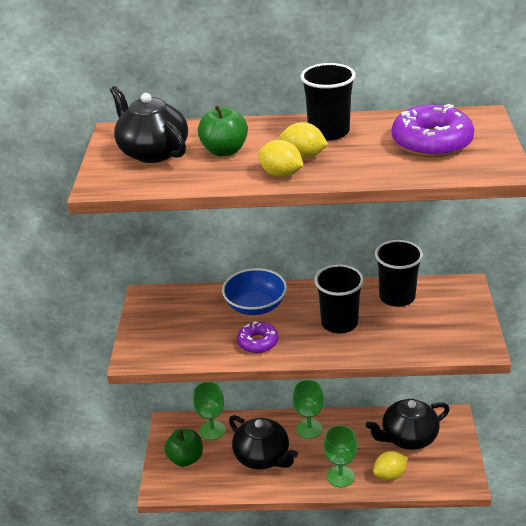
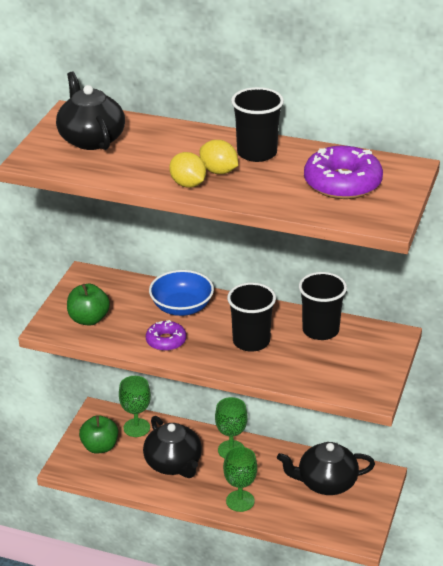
camera: 15 degrees right, 0 degrees up
(224, 151) = (153, 151): green apple -> green apple (89, 319)
(390, 474) = (289, 512): yellow lemon -> none

